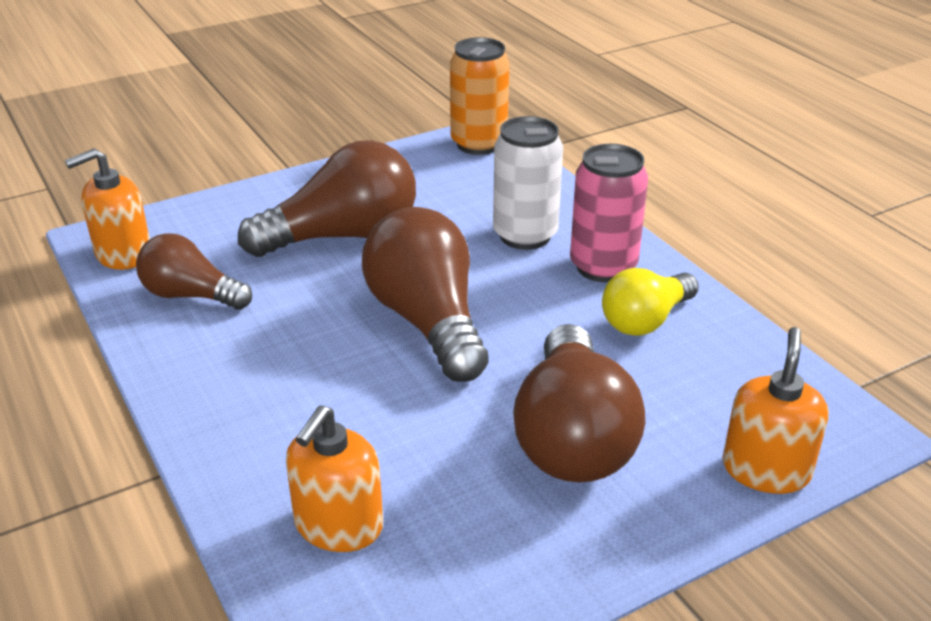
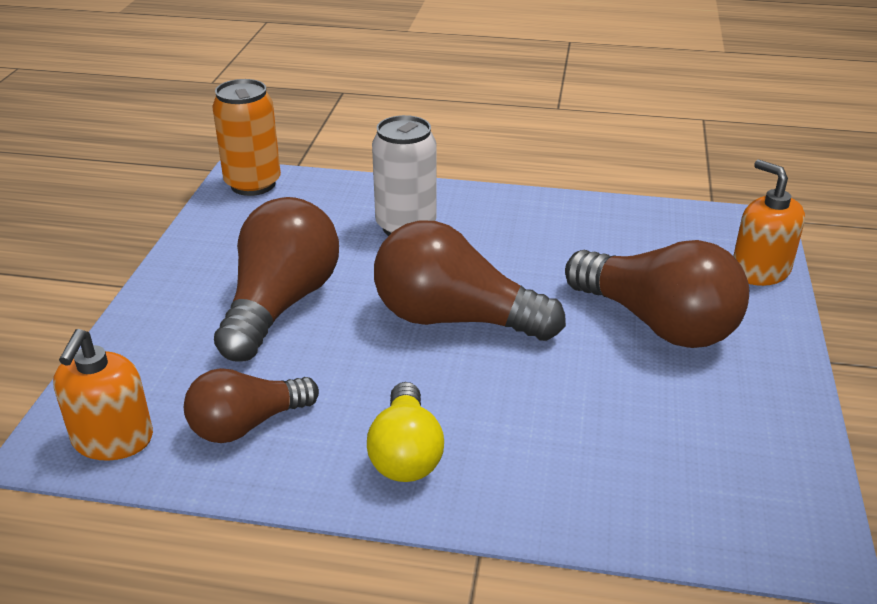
camera: 50 degrees left, 0 degrees up
(338, 525) = (649, 474): orange soap dispenser -> none
(603, 267) = (488, 217): pink can -> none
(645, 320) = (568, 233): yellow light bulb -> yellow light bulb (406, 453)

